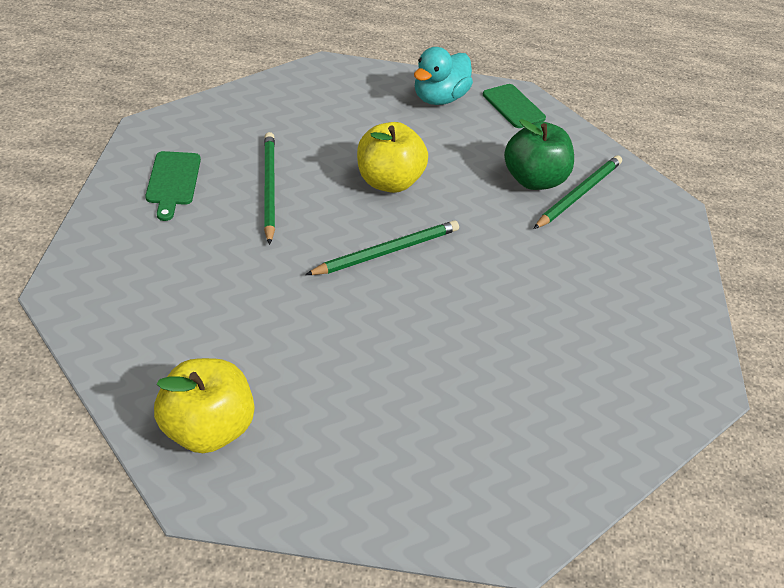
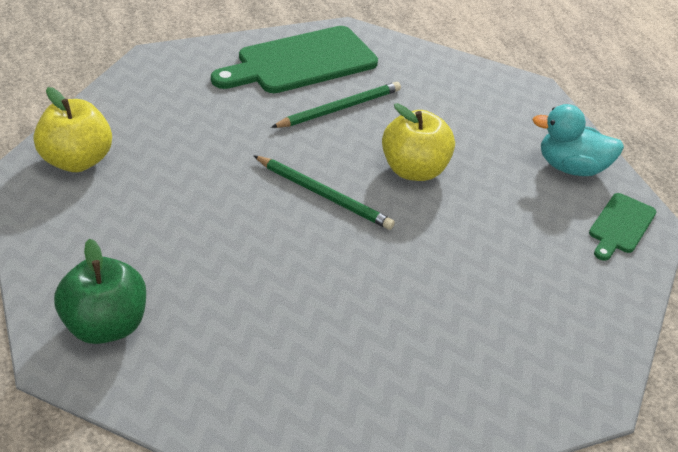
camera: 65 degrees right, 5 degrees down
(173, 181) = (301, 62): green cutting board -> green cutting board, size x1.94
(533, 179) = (518, 266): green apple -> green apple (105, 326)
(578, 194) = (531, 307): green pencil -> none

